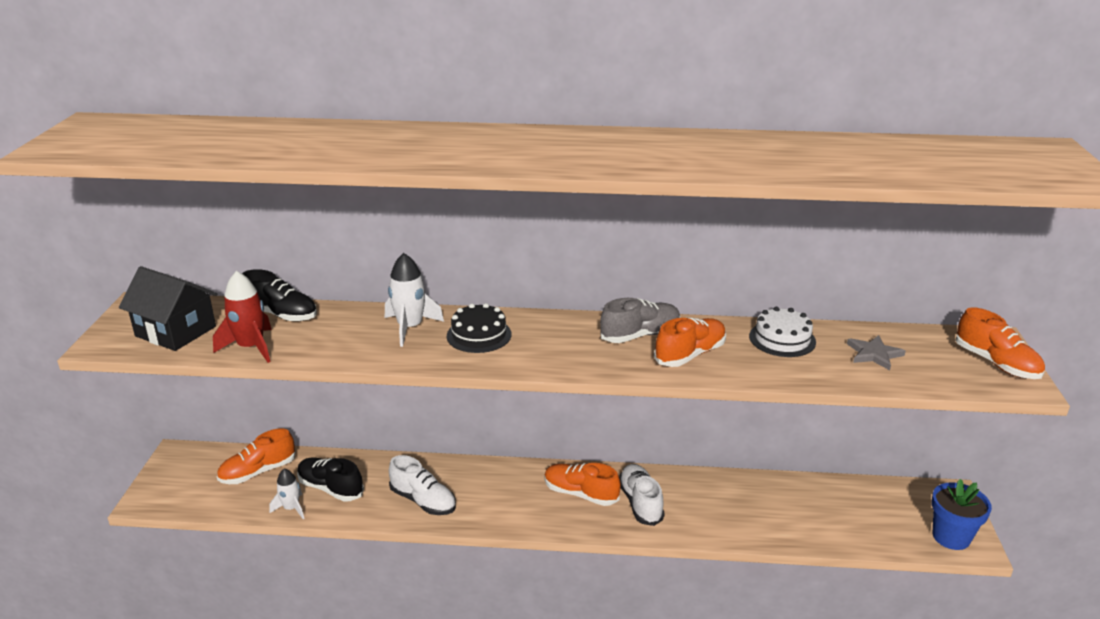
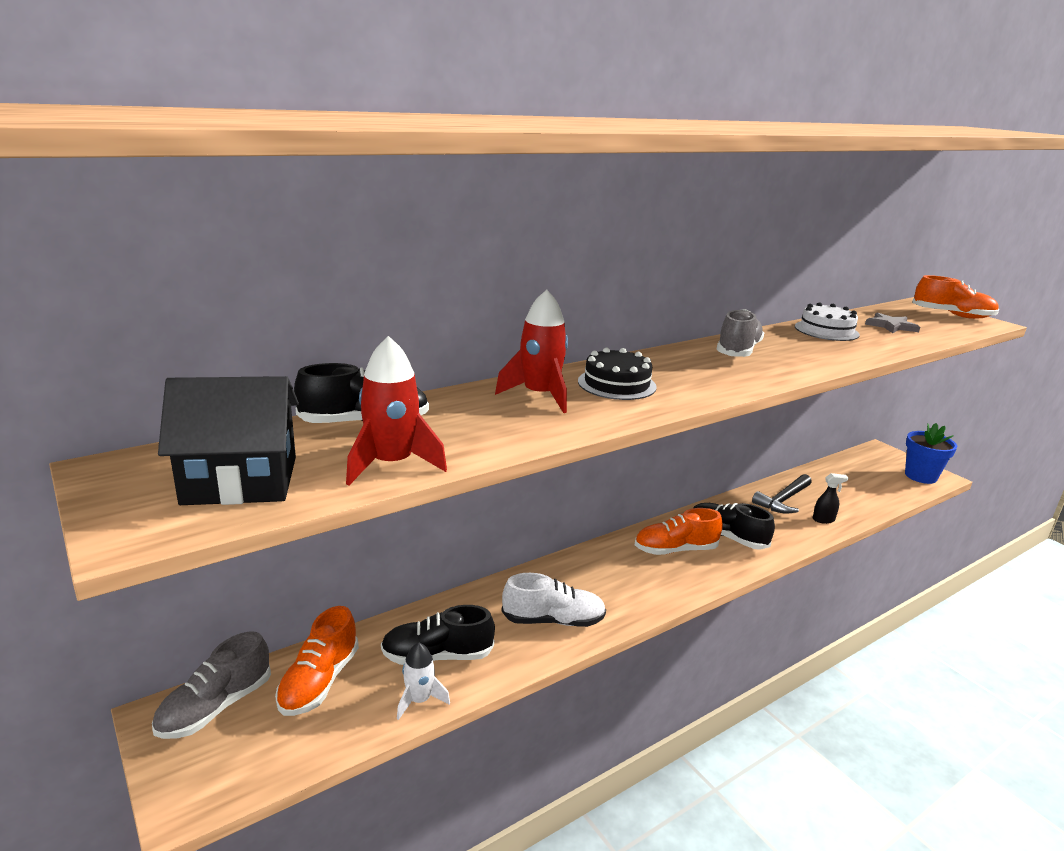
camera: 40 degrees left, 5 degrees down
(201, 461) = (216, 707): none -> grey shoe
(410, 328) = (539, 396): white rocket -> red rocket
(640, 503) = (727, 537): white shoe -> black shoe
(690, 354) = (798, 354): orange shoe -> none
(746, 496) = (783, 500): none -> black hammer
(756, 529) = (823, 520): none -> black spray bottle

